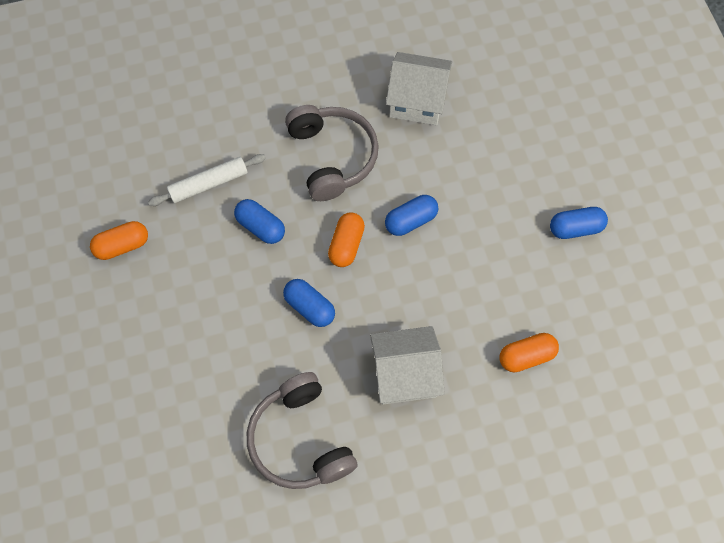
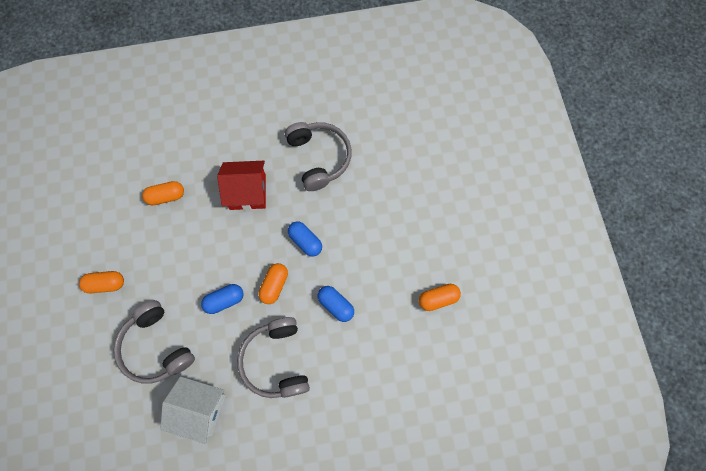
camera: 175 degrees left, 5 degrees up
(209, 184) = (374, 345): white rolling pin -> none
(405, 374) = (247, 192): white house -> red house
(487, 160) = (156, 347): none -> grey headphones
(575, 228) = (106, 284): blue capsule -> orange capsule

